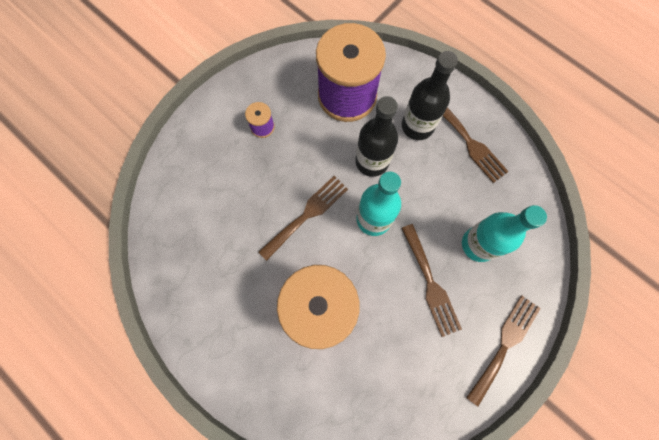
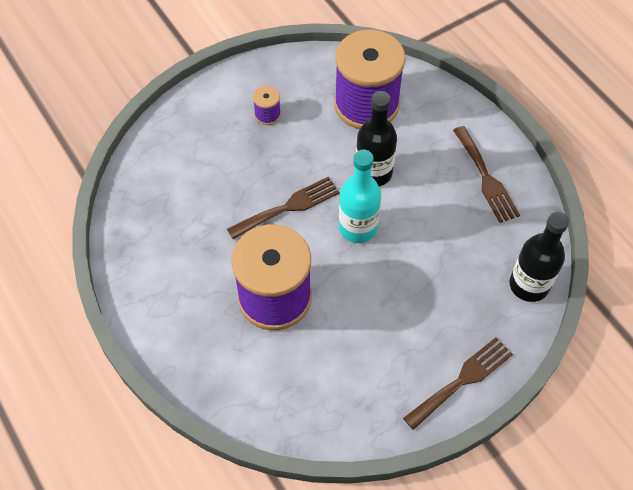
camera: 15 degrees right, 15 degrees down
(417, 126) = (433, 150): black bottle -> black bottle (529, 285)
(430, 284) = (399, 303): brown fork -> none
(478, 244) = (464, 278): turquoise bottle -> none

